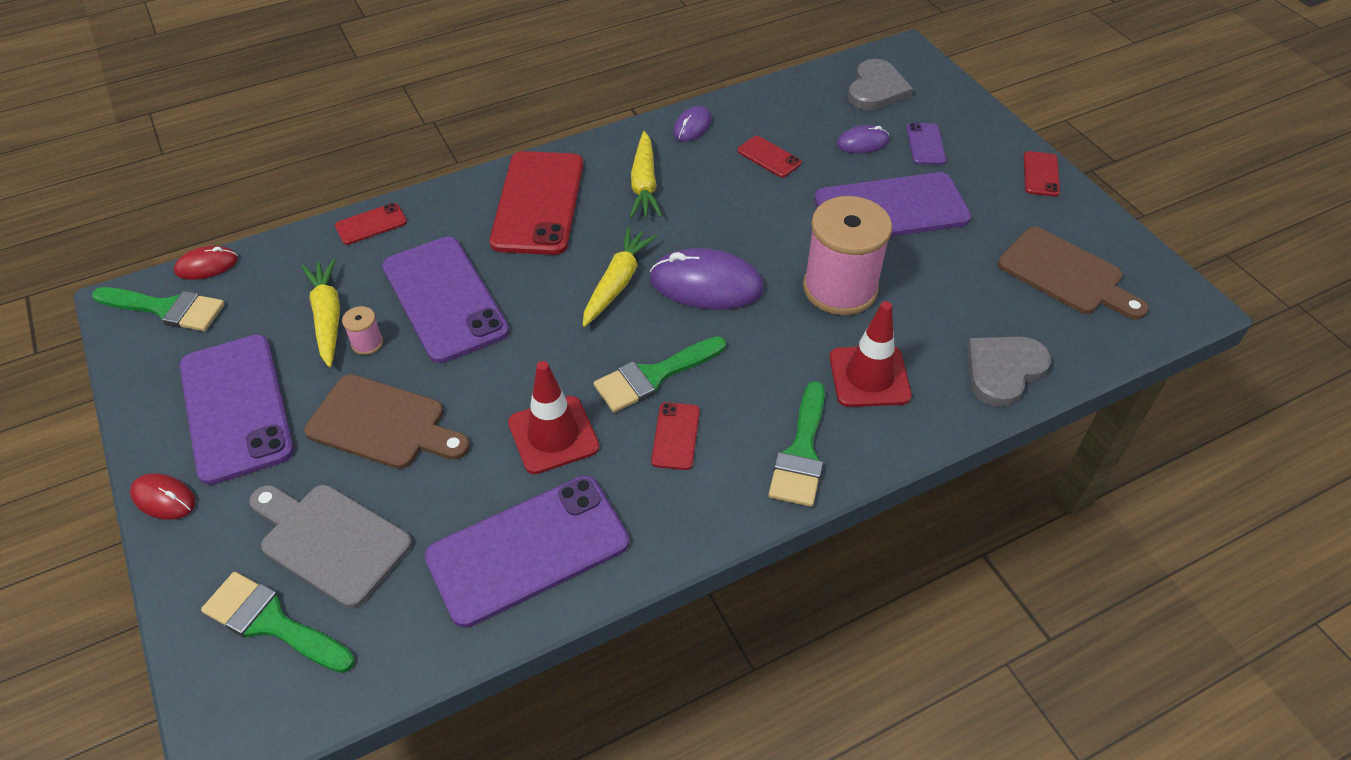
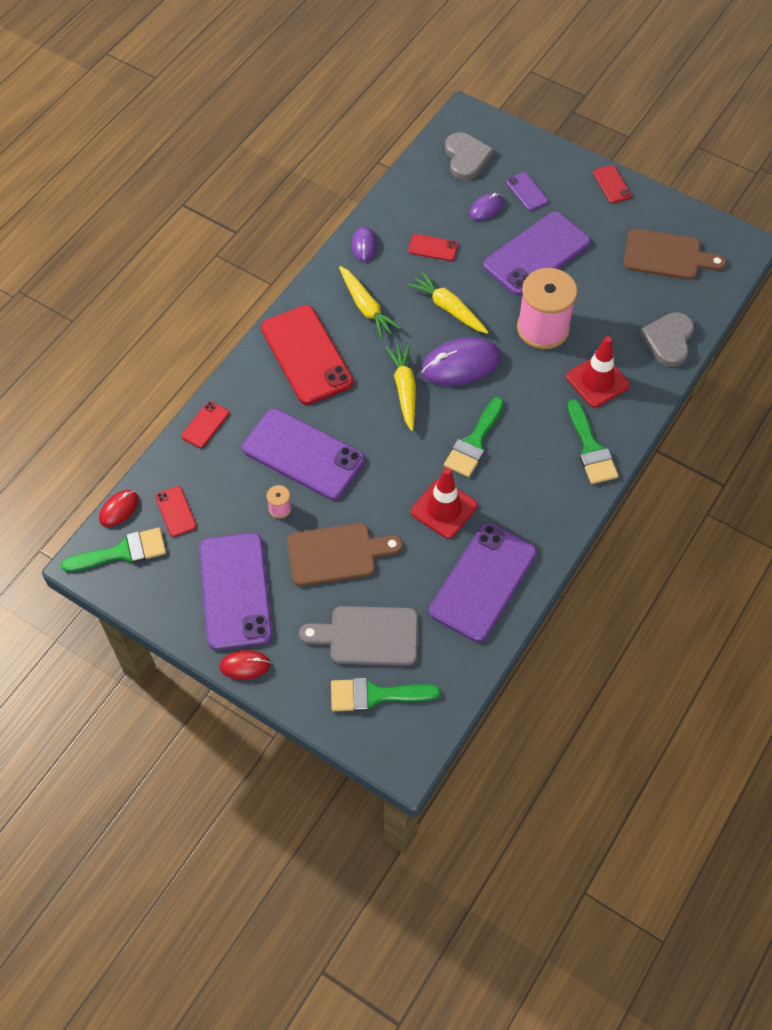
camera: 30 degrees left, 10 degrees up
(236, 408) = (235, 591): purple phone -> purple phone turned 45 degrees clockwise
(327, 317) = (238, 504): yellow carrot -> yellow carrot (448, 308)
(676, 436) = (514, 473): red phone -> red phone (176, 511)

